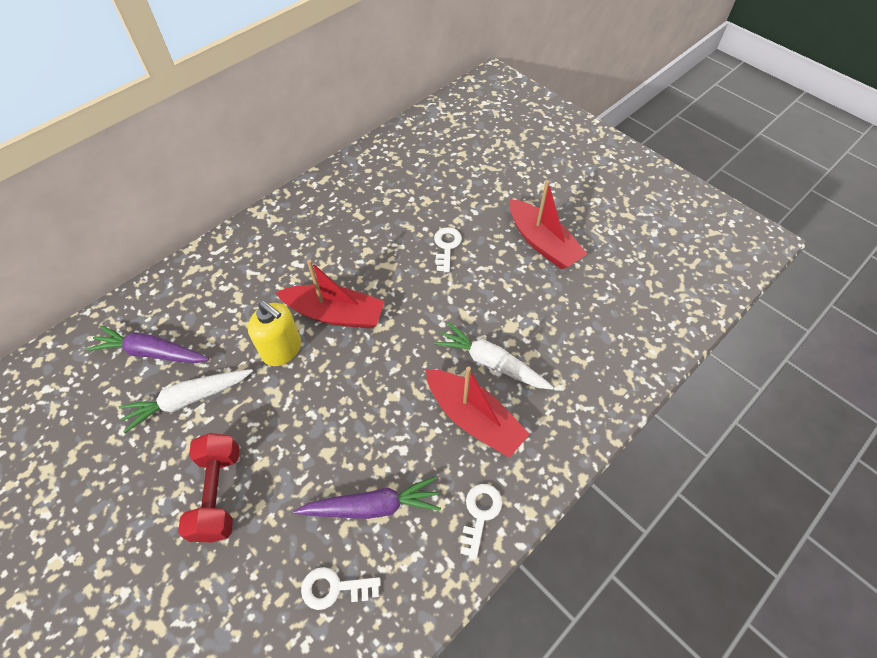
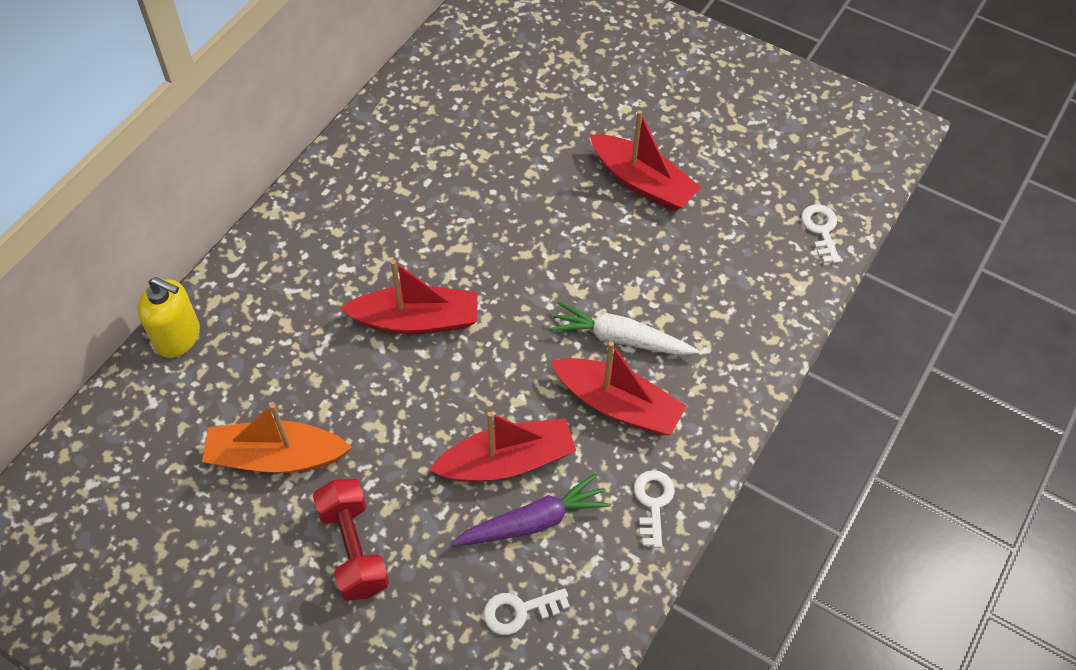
camera: 15 degrees left, 0 degrees up
(152, 352) = (206, 413): purple carrot -> none
(189, 400) = (276, 457): white carrot -> orange boat
(282, 349) = (367, 376): yellow soap dispenser -> yellow soap dispenser (178, 337)
(368, 446) = (507, 461): none -> red boat
(446, 246) = (527, 209): white key -> white key (821, 230)

